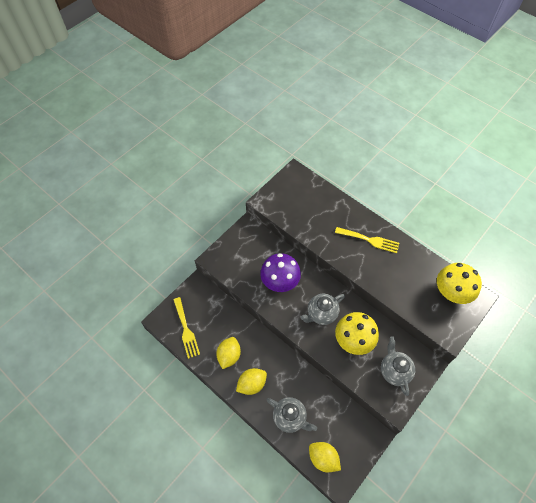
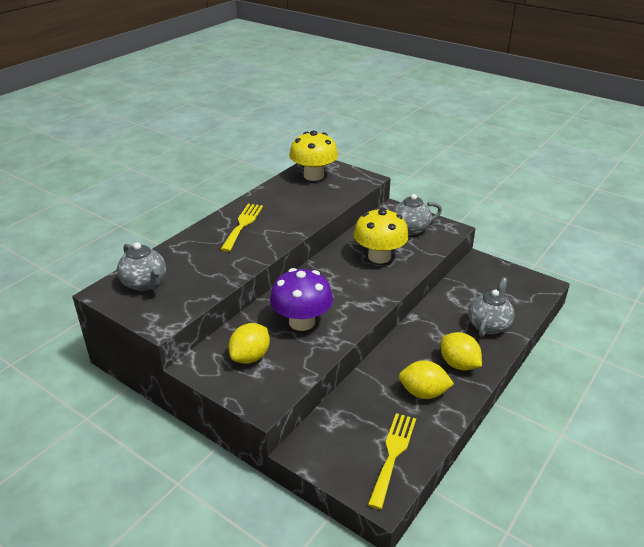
camera: 95 degrees left, 25 degrees down
(186, 330) = (393, 454): yellow fork -> yellow fork turned 45 degrees counterclockwise
(321, 314) = (348, 282): grey teapot -> grey teapot (145, 284)
(323, 458) = (524, 297): yellow lemon -> yellow lemon (250, 357)

